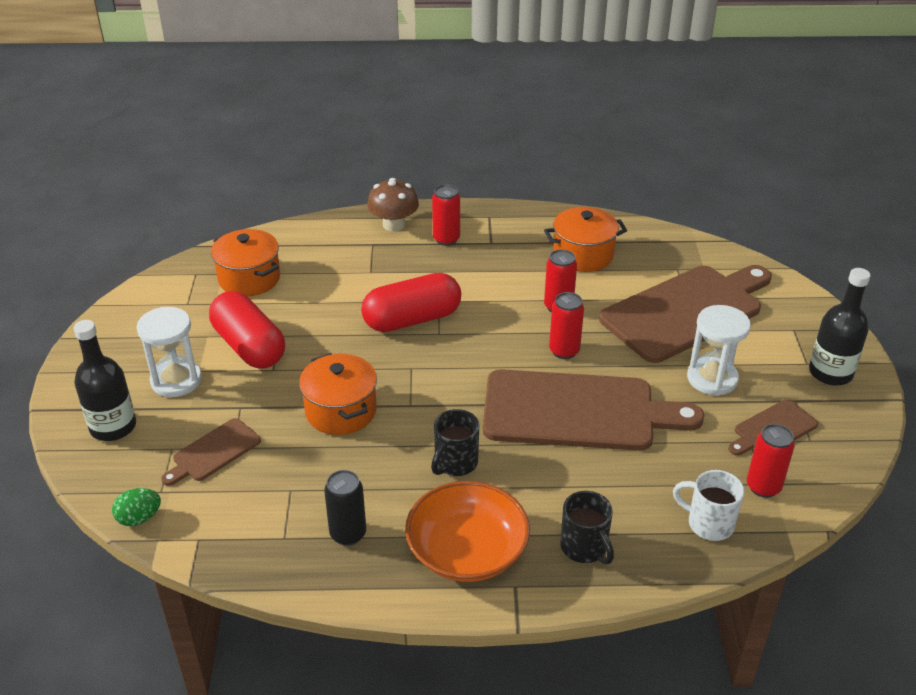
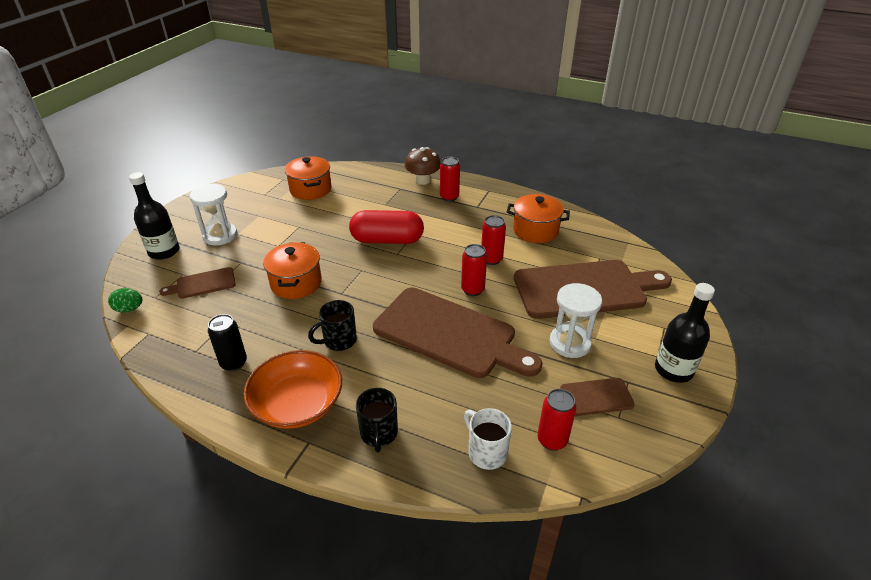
camera: 25 degrees right, 0 degrees up
(249, 347) = (276, 228): red capsule -> none

